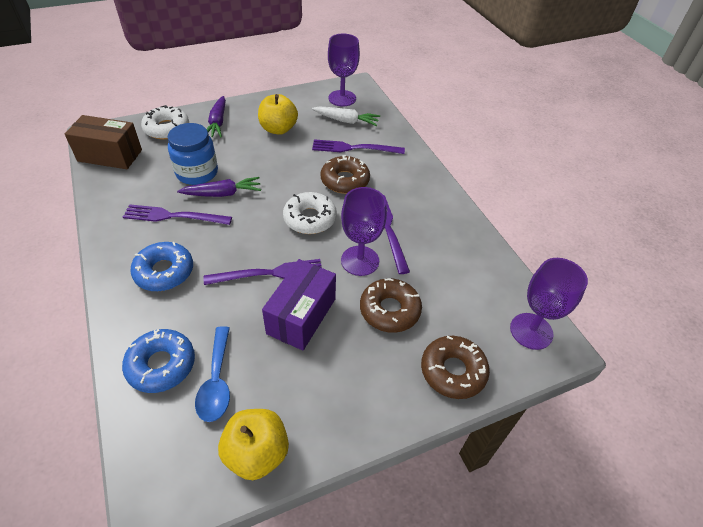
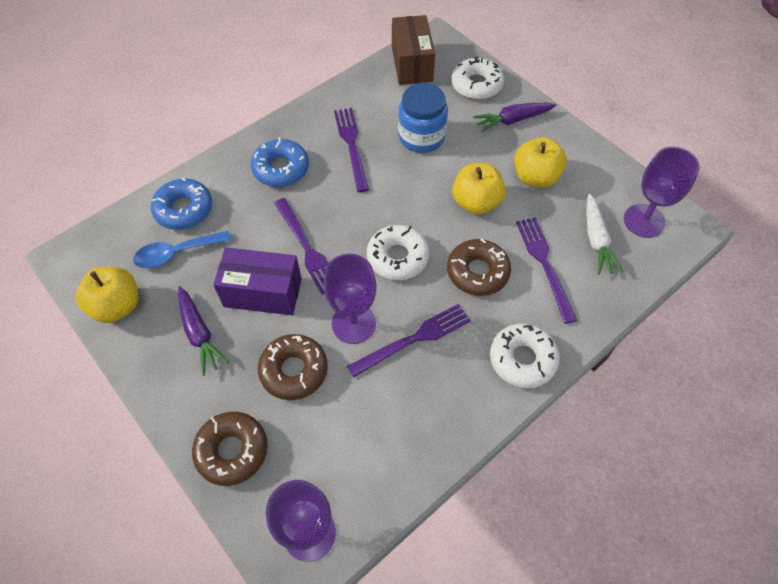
camera: 75 degrees right, 10 degrees up
(222, 194) = (400, 169): purple carrot -> purple carrot (199, 334)
(283, 163) = (476, 203): none -> yellow apple
(423, 181) = (522, 359): none -> white donut

